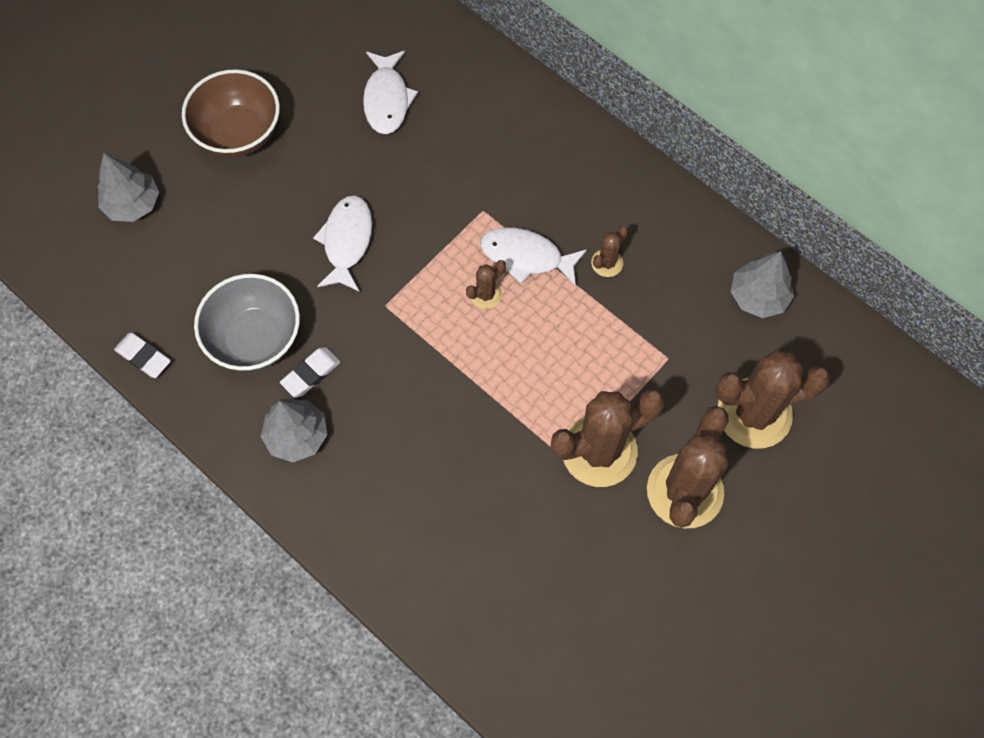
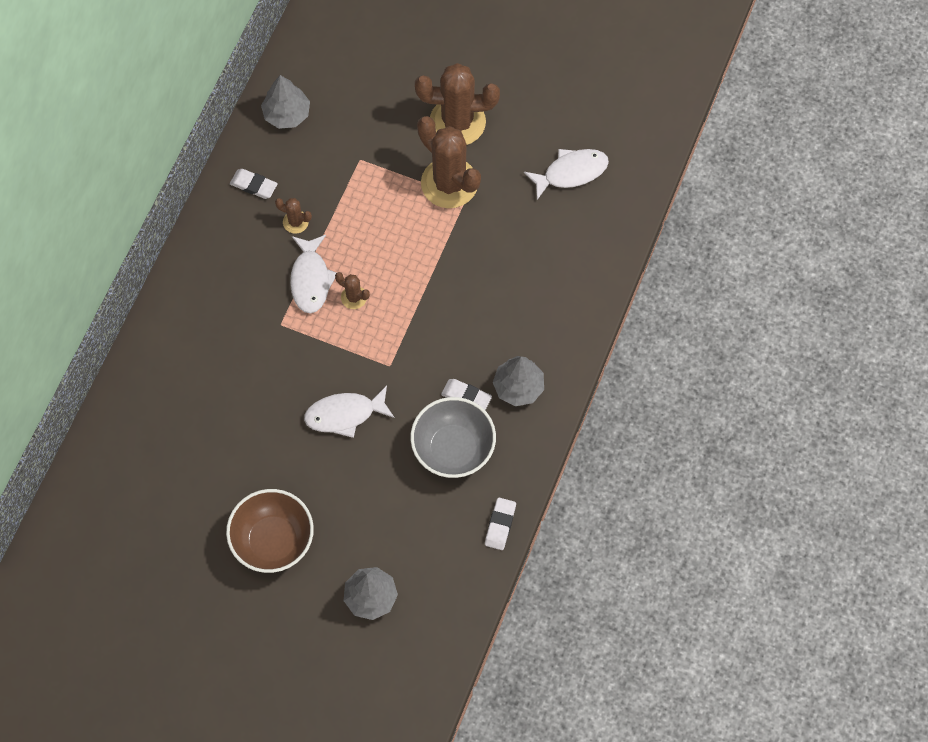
camera: 110 degrees left, 0 degrees up
(387, 100) = (199, 434): white fish -> white fish (571, 172)
(671, 233) = (254, 185): none -> white eraser
(754, 413) = (382, 94): brown cactus -> none

